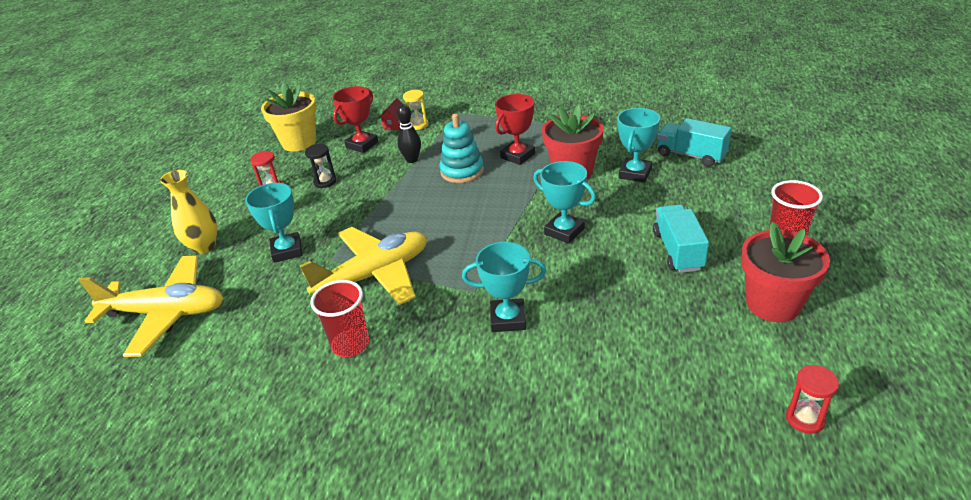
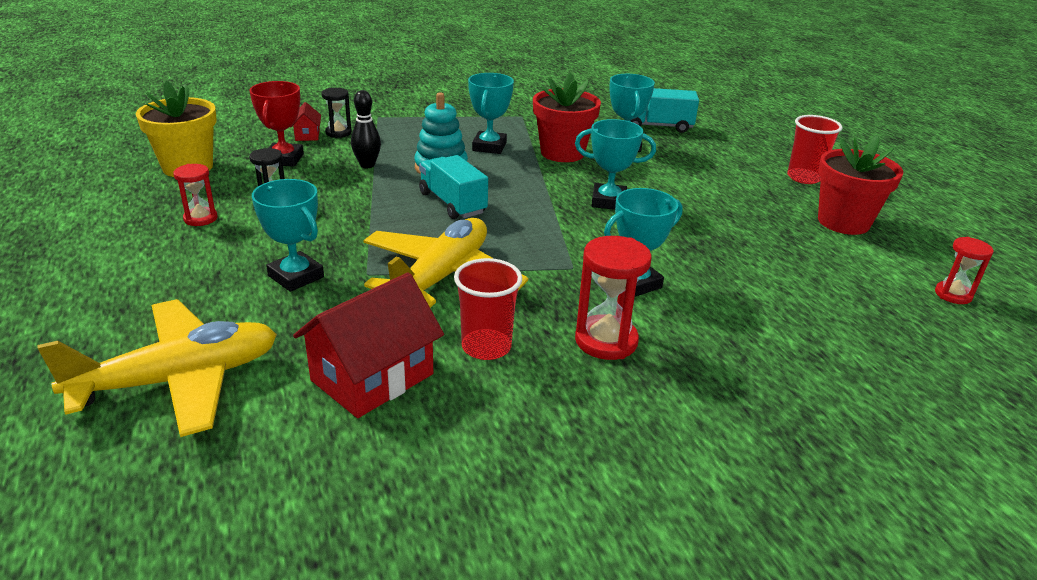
camera: 35 degrees left, 5 degrees down
(204, 246) = (158, 296): yellow vase -> none
(263, 346) = (372, 377): none -> red house
(418, 125) = (338, 133): yellow hourglass -> black hourglass
(435, 366) = (606, 341): none -> red hourglass
(517, 156) = (489, 147): red trophy -> turquoise trophy
(678, 251) = (727, 199): turquoise truck -> turquoise truck (452, 203)

